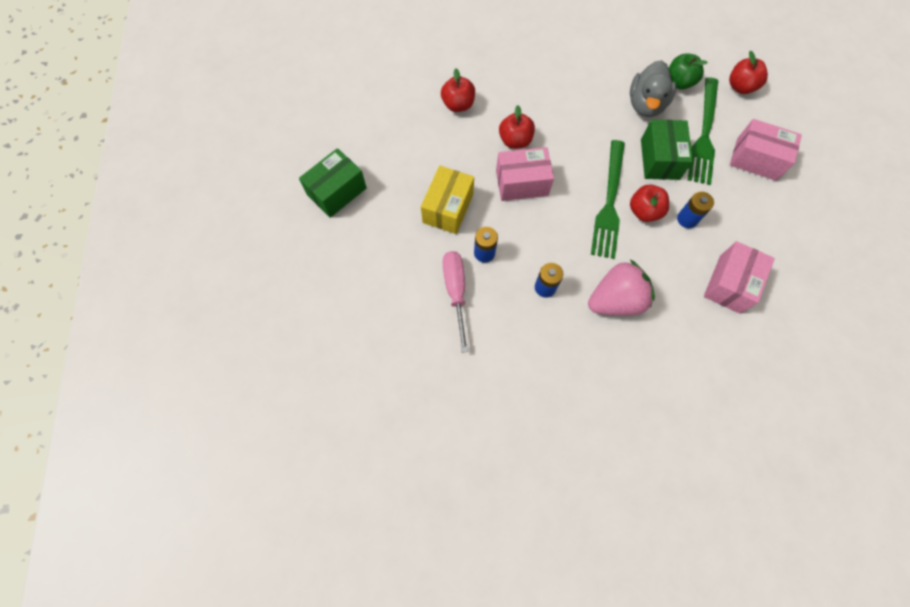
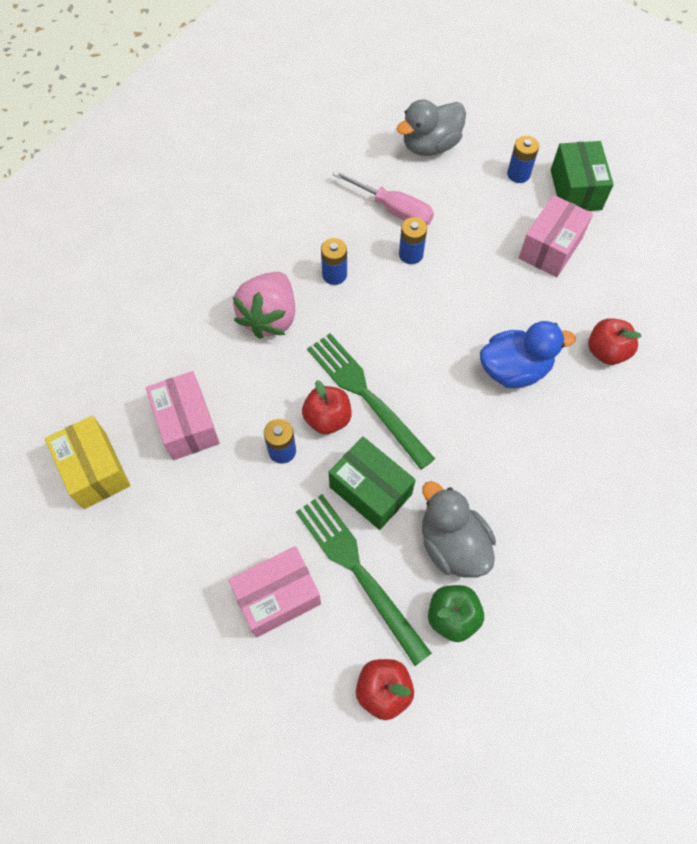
camera: 130 degrees right, 5 degrees down
(351, 235) = (518, 174): none -> blue battery
(371, 312) = (430, 146): none -> grey duck
(448, 208) = (483, 258): yellow box -> yellow box (95, 470)
(515, 140) = (514, 369): red apple -> blue duck
(522, 183) = (457, 337): pink box -> pink box (550, 248)

